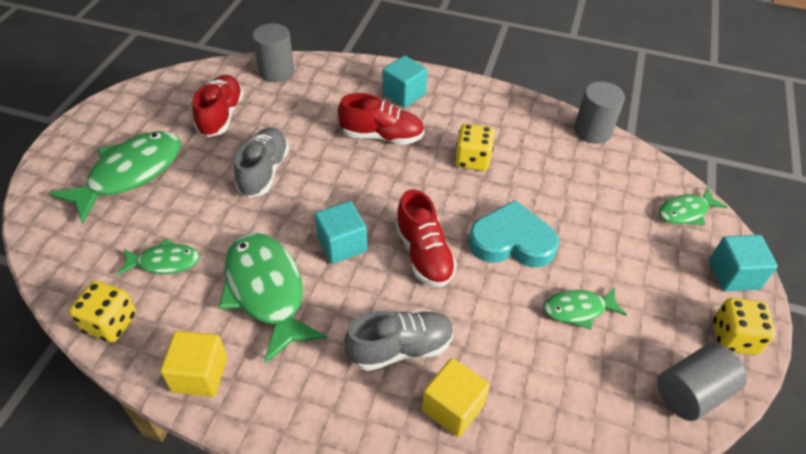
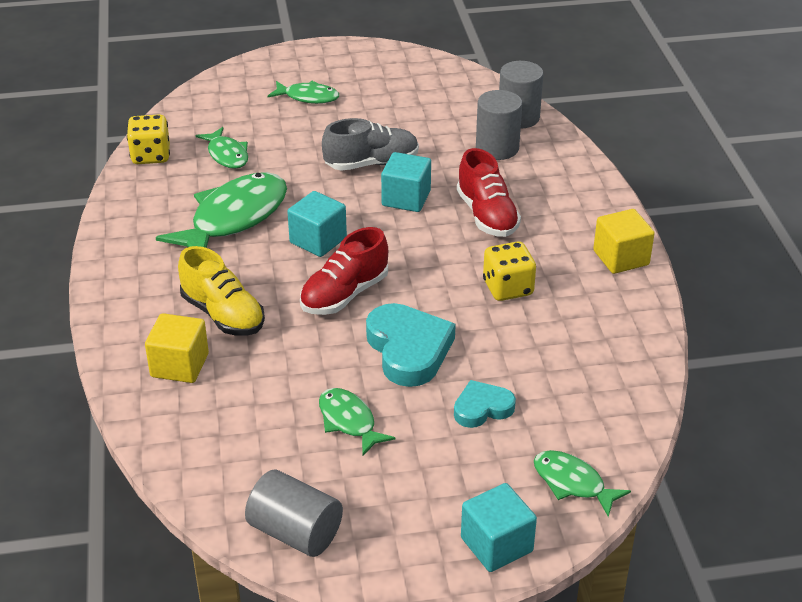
camera: 65 degrees right, 10 degrees down
(130, 174) = (308, 97): green fish -> green fish, size x0.54
(200, 374) = (131, 216): yellow cube -> yellow cube (621, 258)
(221, 116) = (423, 112): red shoe -> none
(400, 348) = (223, 314): grey shoe -> yellow shoe
(404, 94) = (568, 208): turquoise cube -> turquoise cube (406, 198)
(592, 131) = (649, 370): grey cylinder -> grey cylinder (497, 148)
(595, 226) = (482, 408): none -> turquoise heart
(734, 337) = (395, 558): yellow dice -> none

